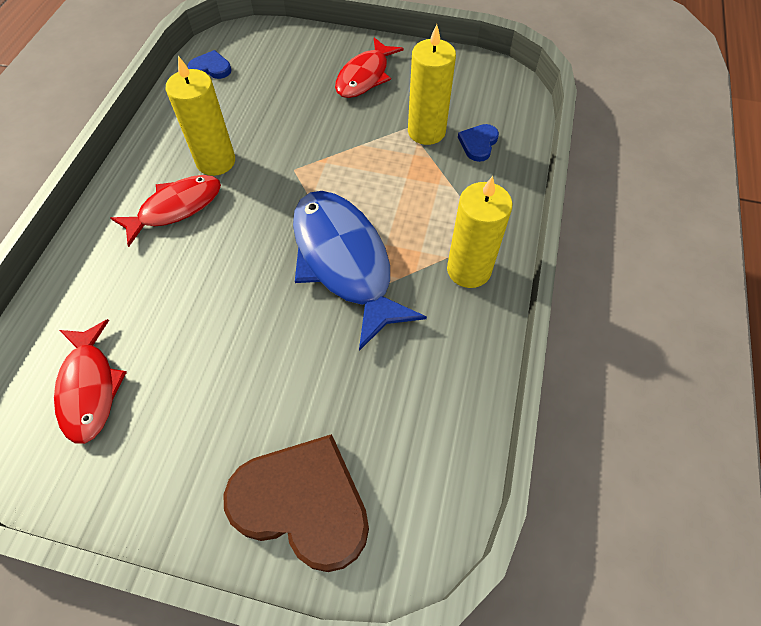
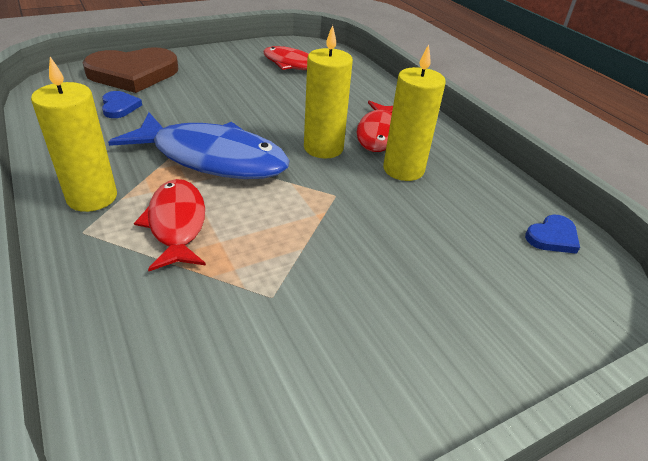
camera: 135 degrees right, 20 degrees down
(365, 76) = (400, 333): red fish -> red fish (176, 224)
(426, 131) = (243, 303): yellow candle -> yellow candle (323, 148)
(478, 144) = (160, 326): blue heart -> blue heart (119, 107)

